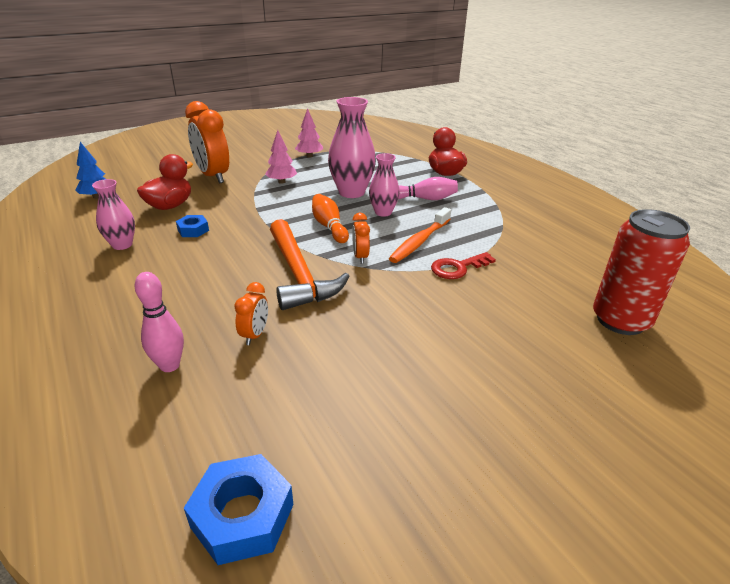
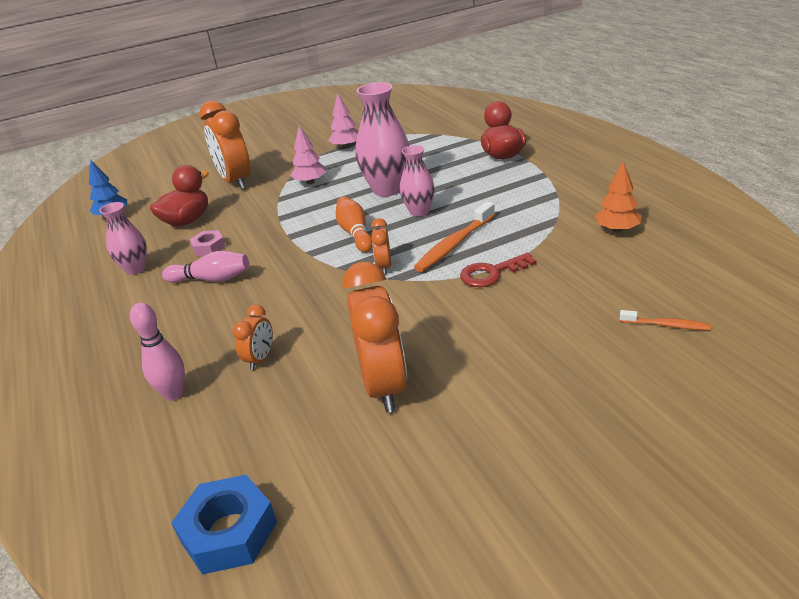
camera: 10 degrees right, 0 degrees up
(193, 230) = (209, 247): blue nut -> pink nut
(299, 274) = (314, 291): orange hammer -> none
(380, 365) = (384, 386): none -> orange clock
(425, 199) = (471, 191): pink bowling pin -> pink bowling pin (212, 279)
(555, 238) = (617, 230): none -> orange tree
(620, 320) = (666, 325): red can -> orange toothbrush

